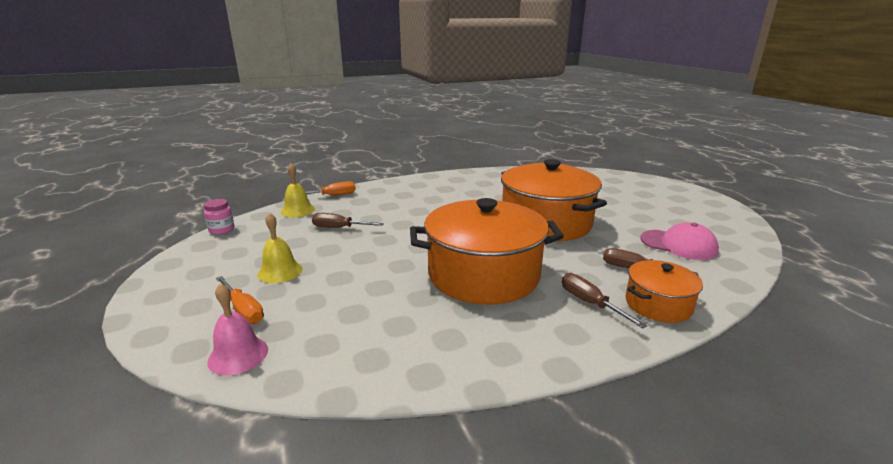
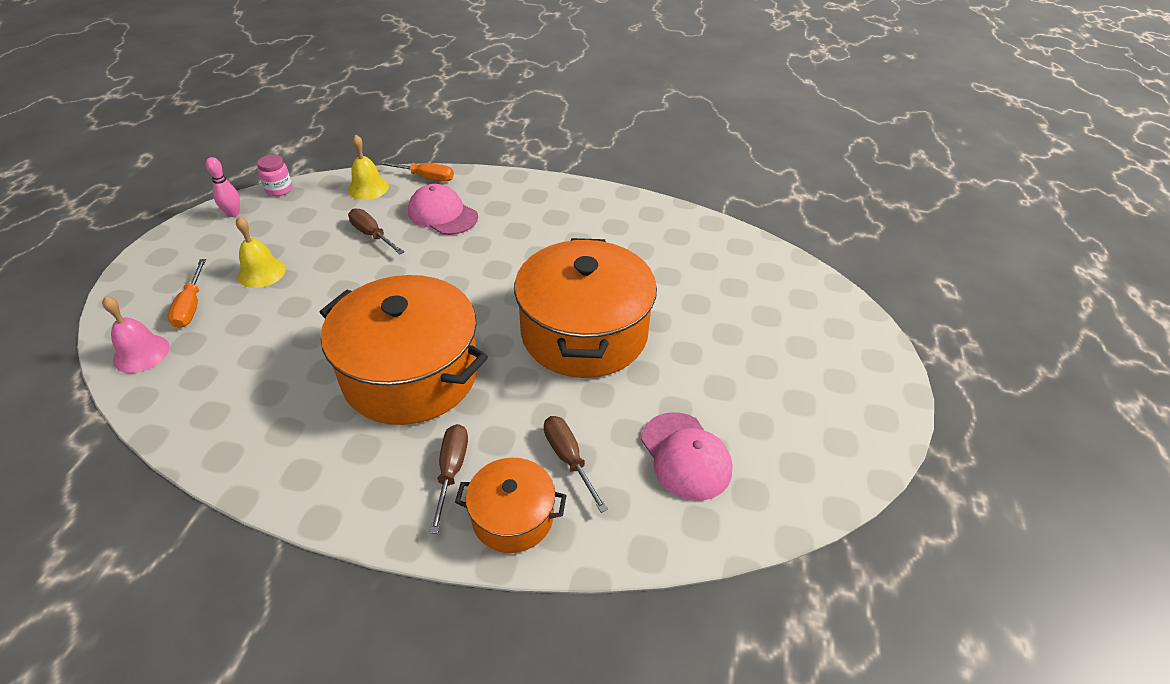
camera: 35 degrees right, 20 degrees up
(198, 252) = (233, 213): none -> pink bowling pin
(373, 206) = (442, 214): none -> pink cap

